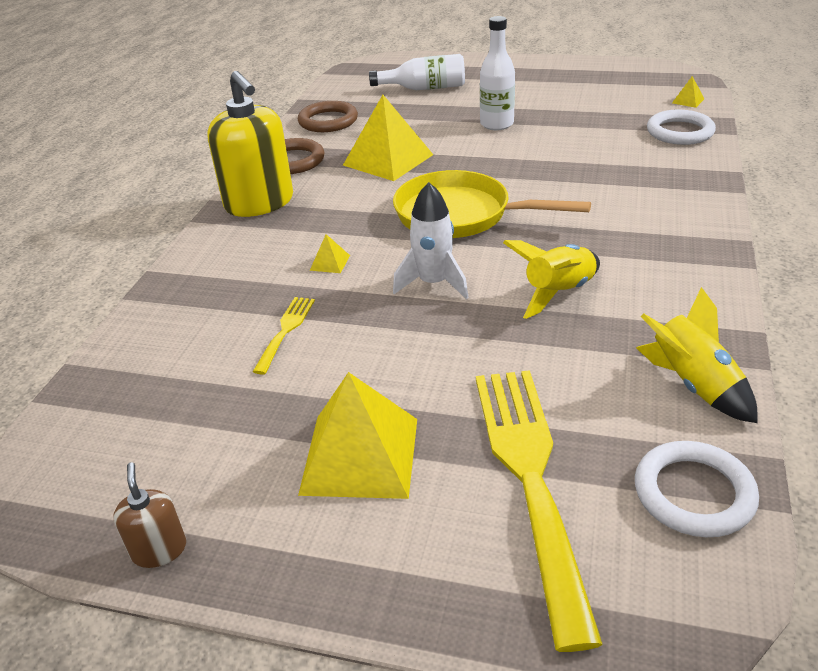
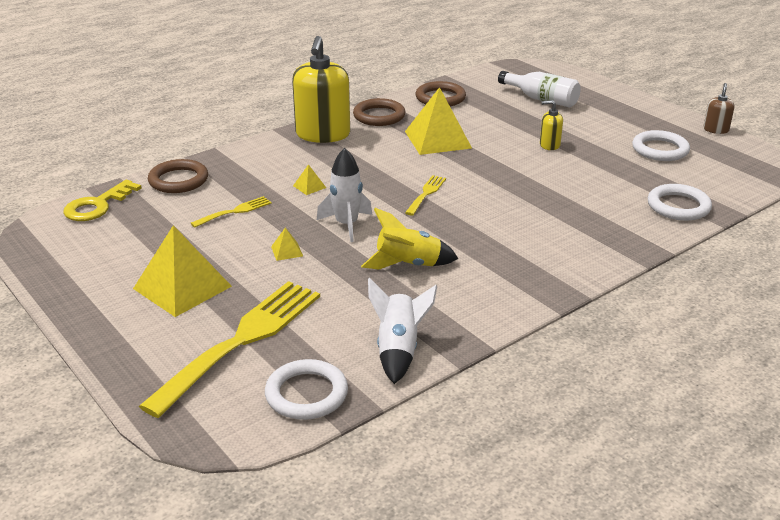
camera: 35 degrees right, 5 degrees down
(85, 415) = (97, 206): none -> yellow key
(156, 329) = (178, 180): none -> brown ring
(159, 549) = (53, 278): brown soap dispenser -> brown soap dispenser (716, 130)
(461, 215) = (426, 194): yellow pan -> yellow fork
(496, 124) = (549, 145): white bottle -> yellow soap dispenser
(589, 93) = (660, 150): none -> white ring
(688, 101) = (731, 187): yellow pyramid -> yellow pyramid (287, 251)
(693, 384) = (398, 349): yellow rocket -> white rocket

